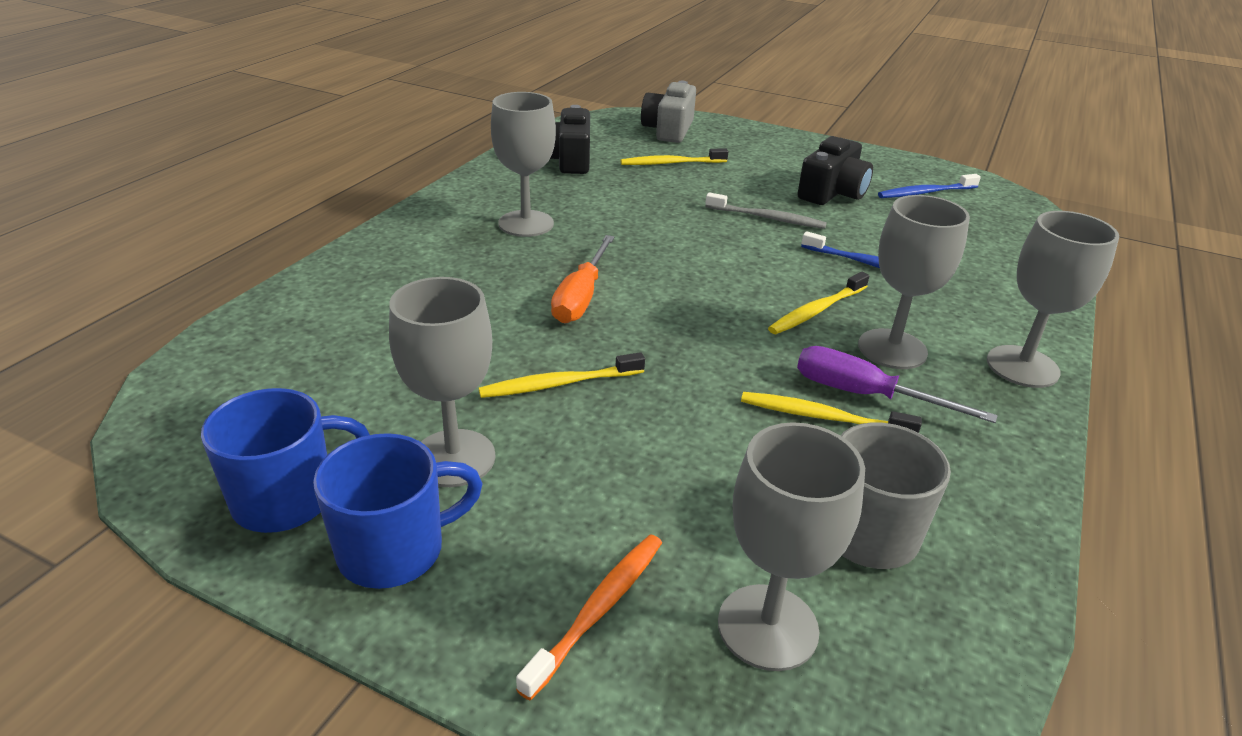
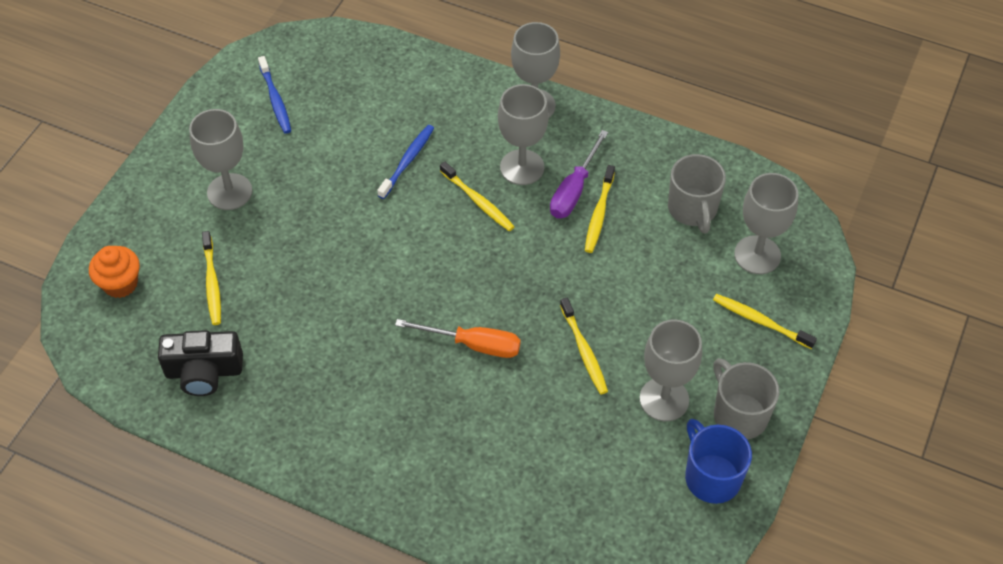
camera: 90 degrees left, 20 degrees up
(394, 550) = (739, 415): blue mug -> grey mug
(526, 224) = (351, 394): grey goblet -> grey goblet (229, 192)
(598, 610) = (760, 321): orange toothbrush -> yellow toothbrush
(668, 130) = (120, 284): grey camera -> orange cupcake
(767, 218) = (331, 216): grey toothbrush -> none
(832, 192) = (277, 164): black camera -> none

